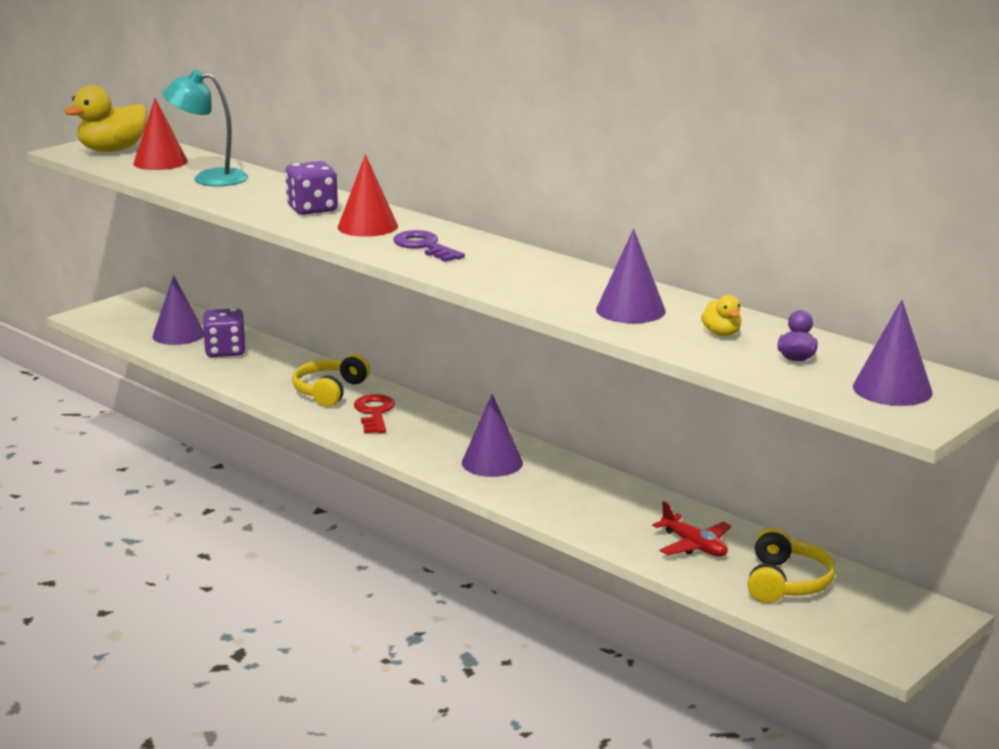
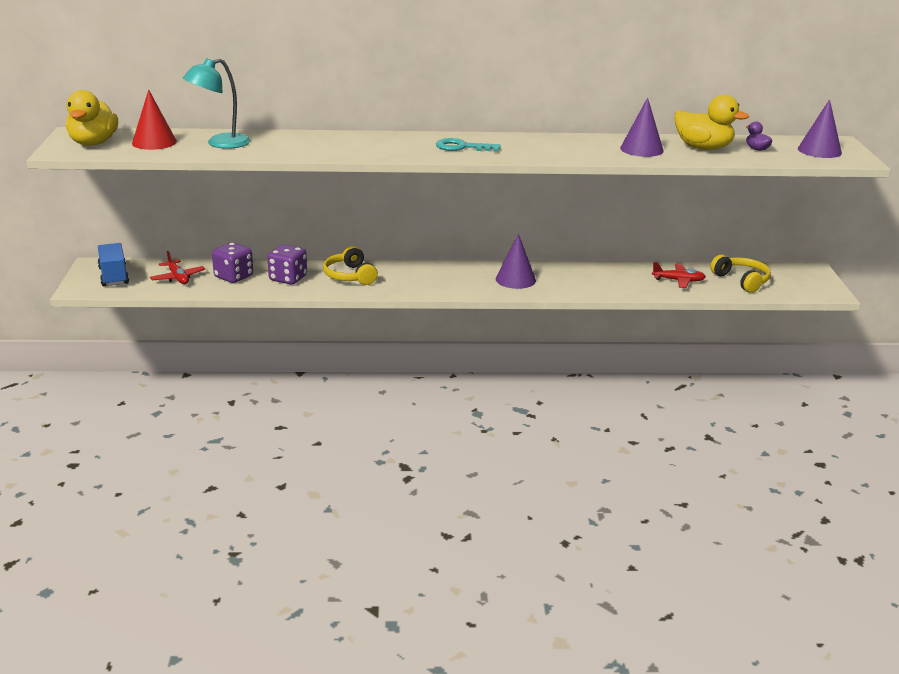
camera: 45 degrees left, 5 degrees up
(133, 314) = (113, 276): none -> blue truck
(178, 335) = (178, 278): purple cone -> red plane
(312, 209) = (341, 144): purple dice -> purple dice (288, 278)
(367, 226) = (401, 145): red cone -> none
(374, 413) = (401, 278): red key -> none
(425, 246) = (462, 147): purple key -> turquoise key
(721, 333) = (703, 148): yellow duck -> yellow duck, size x2.11

